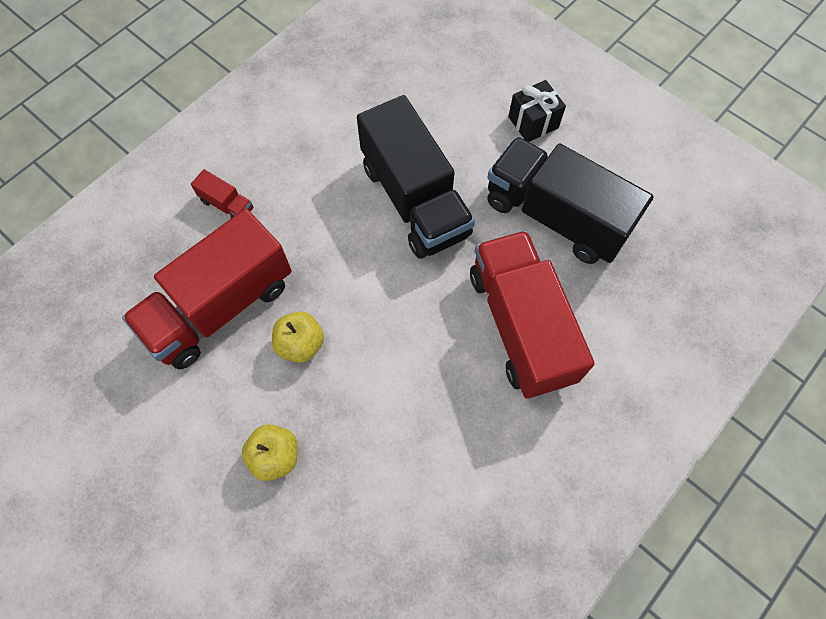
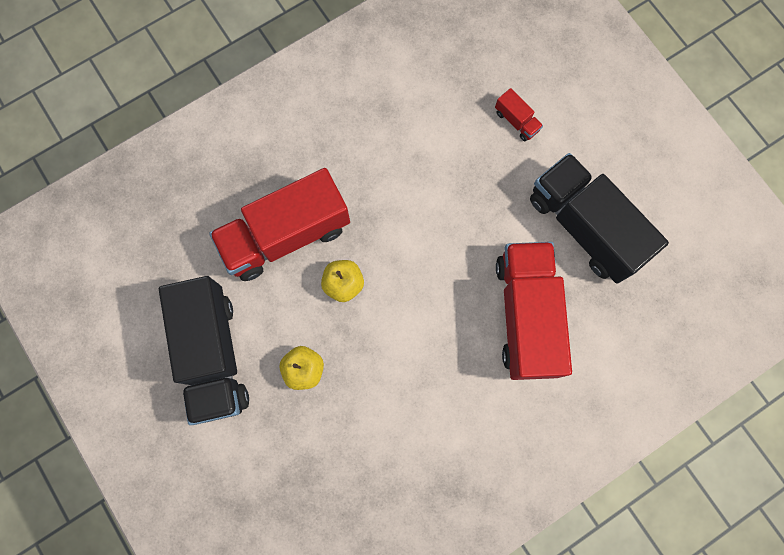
camera: 15 degrees right, 10 degrees up
(227, 205) = (309, 145): red truck -> red truck (516, 121)
(415, 200) = (468, 181): black truck -> black truck (213, 355)
(533, 122) = (592, 133): black gift -> none

